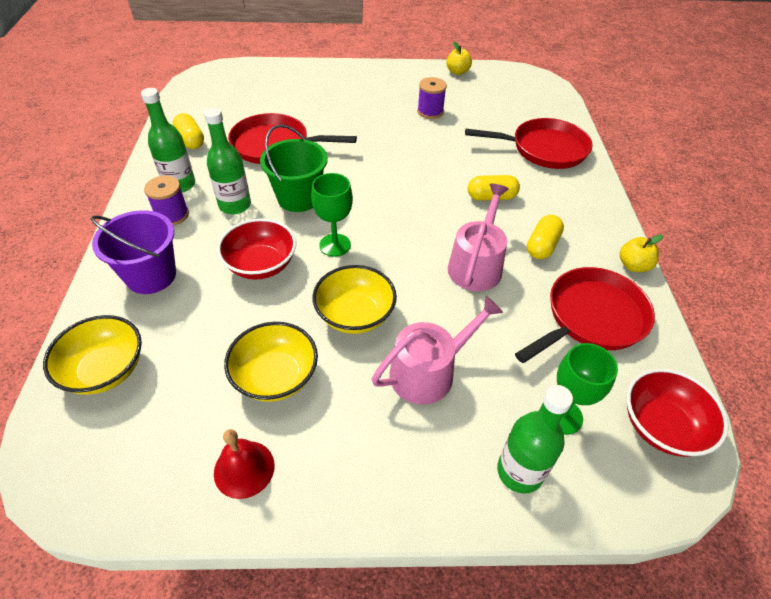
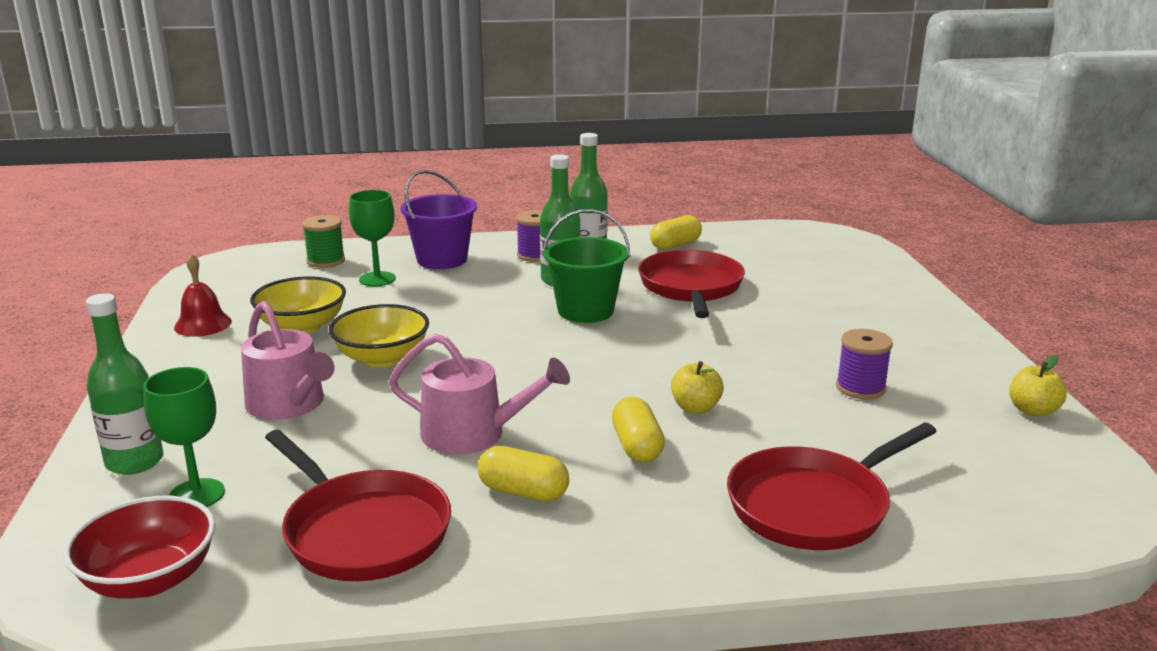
camera: 85 degrees right, 25 degrees down
(105, 370) = (326, 261): yellow bowl -> green spool
(261, 265) = (461, 303): red bowl -> none
(335, 245) = (500, 338): green goblet -> green goblet (377, 279)
(544, 149) = (813, 505): red pan -> red pan turned 60 degrees clockwise
(633, 266) = (484, 589): yellow apple -> yellow apple (695, 408)

